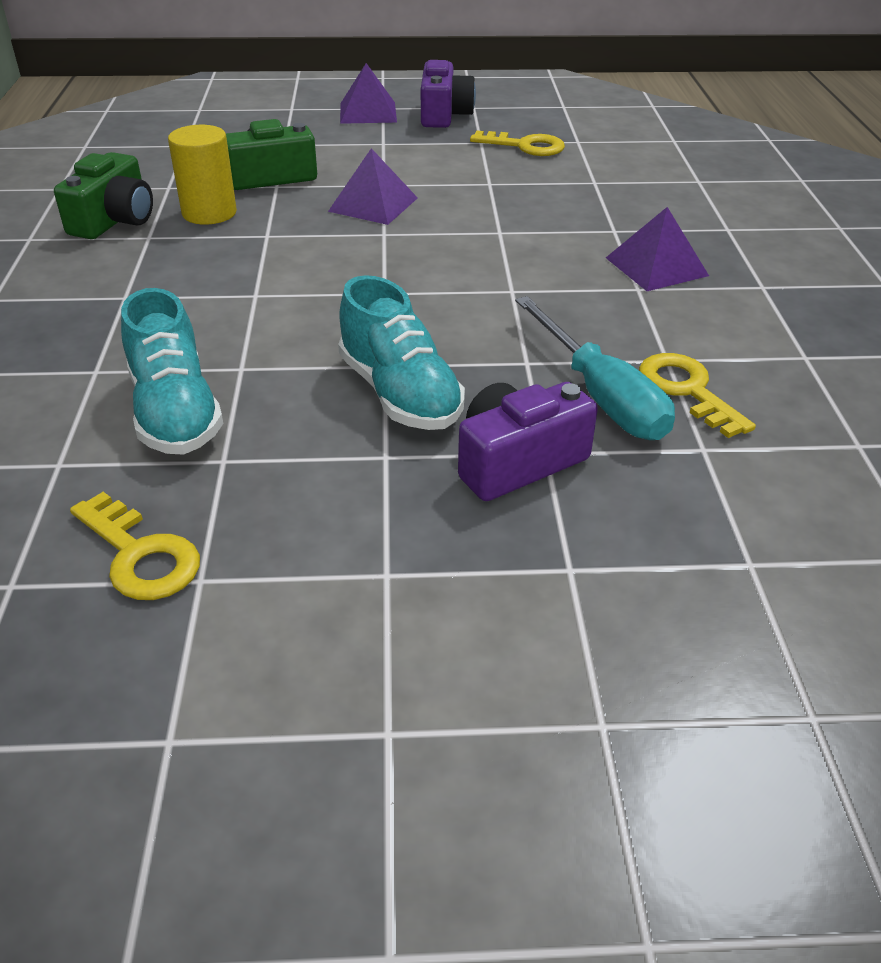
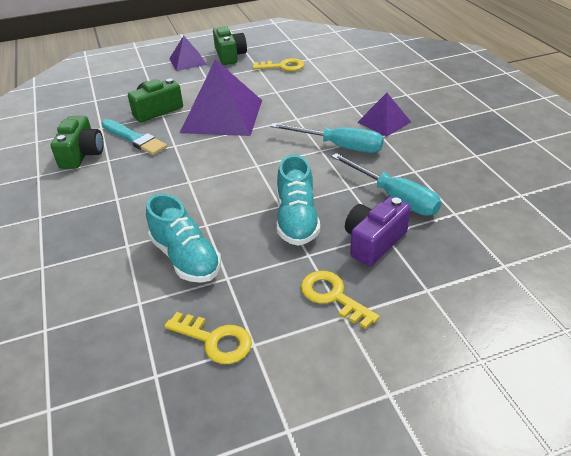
camera: 15 degrees left, 0 degrees up
(209, 213) = (134, 139): yellow cylinder -> turquoise brush
(373, 204) = (222, 116): purple pyramid -> purple pyramid, size x1.89
(400, 394) = (296, 219): turquoise shoe -> turquoise shoe turned 45 degrees clockwise
(444, 115) = (230, 55): purple camera -> green camera
(548, 291) = (339, 146): none -> turquoise screwdriver
(687, 390) = (432, 185): yellow key -> yellow key (333, 296)

